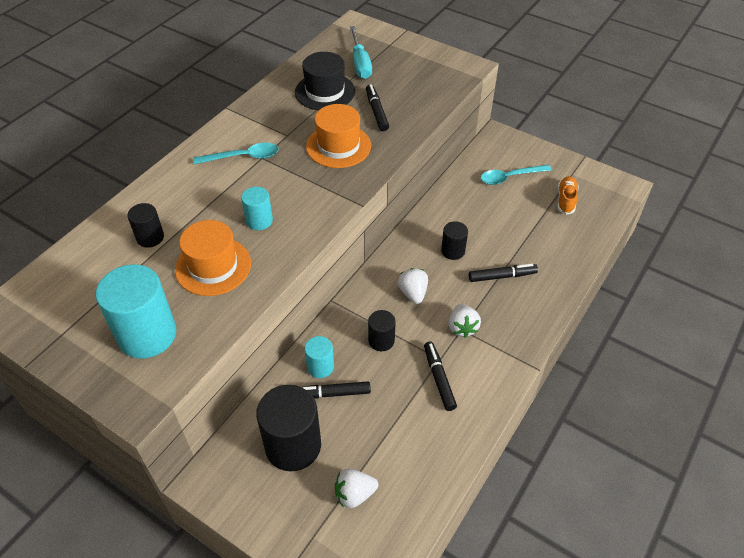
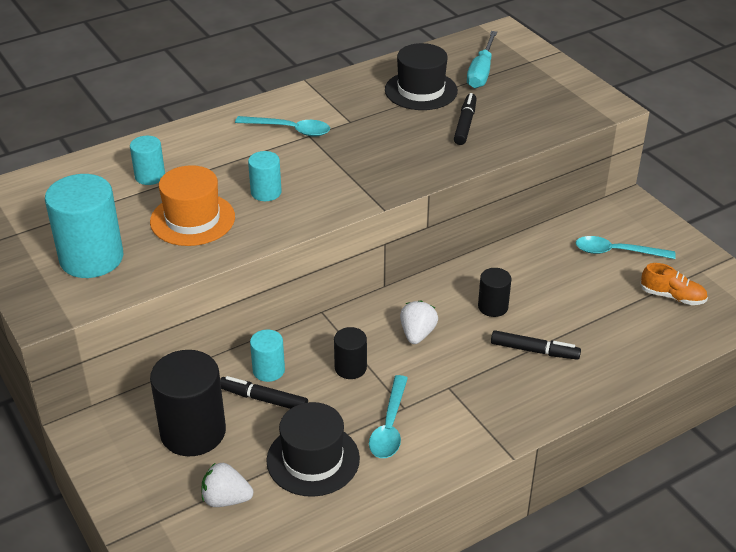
camera: 25 degrees right, 10 degrees down
(150, 237) = (150, 176): black cylinder -> turquoise cylinder
(338, 146) = (398, 146): orange hat -> none
(400, 431) = (313, 459): none -> black hat
(439, 378) = (389, 426): black marker -> turquoise spoon
(462, 327) = (451, 386): white strawberry -> none
(566, 200) = (672, 296): orange shoe -> orange shoe turned 75 degrees clockwise

